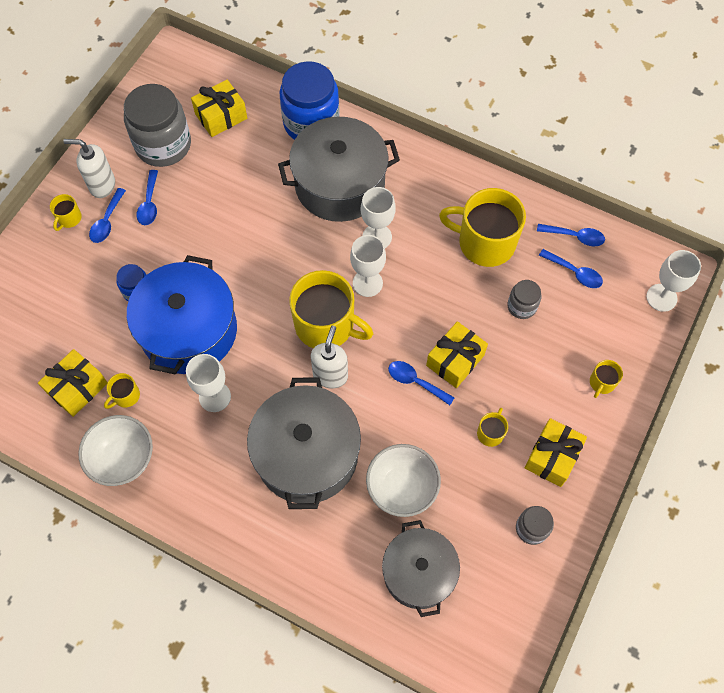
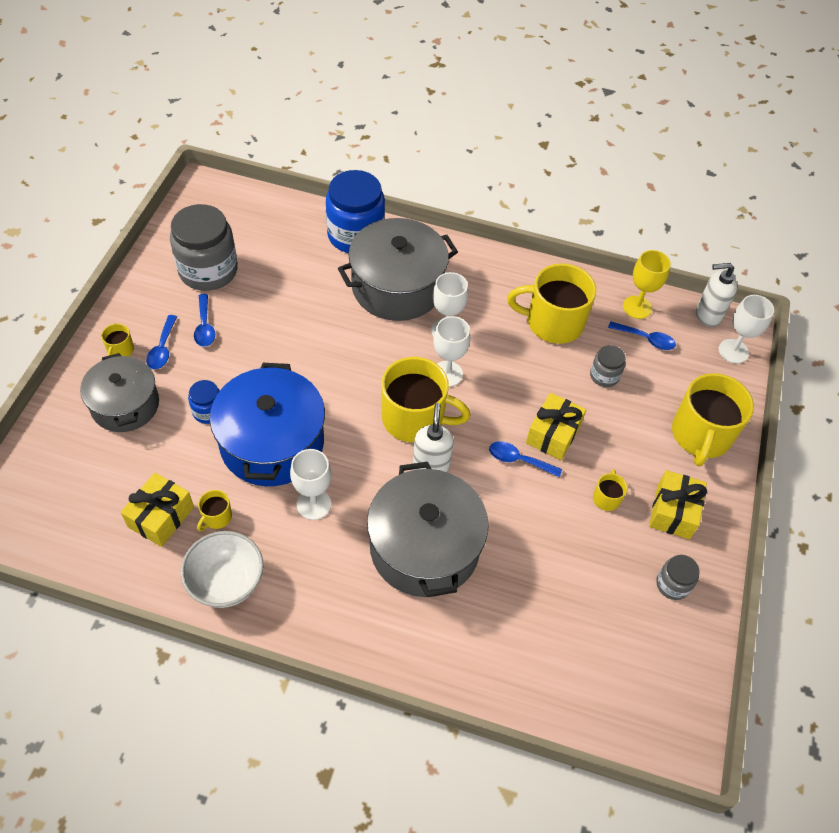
camera: 15 degrees left, 10 degrees down
(102, 185) = (150, 315): white soap dispenser -> white soap dispenser (707, 315)
(221, 116) = (263, 238): yellow gift -> none
(402, 488) = (531, 565): white bowl -> none
(418, 572) = (570, 648): grey pot -> grey pot (125, 405)
(575, 236) = (637, 307): blue spoon -> yellow goblet
(602, 383) = (700, 435): yellow mug -> yellow mug, size x2.30

